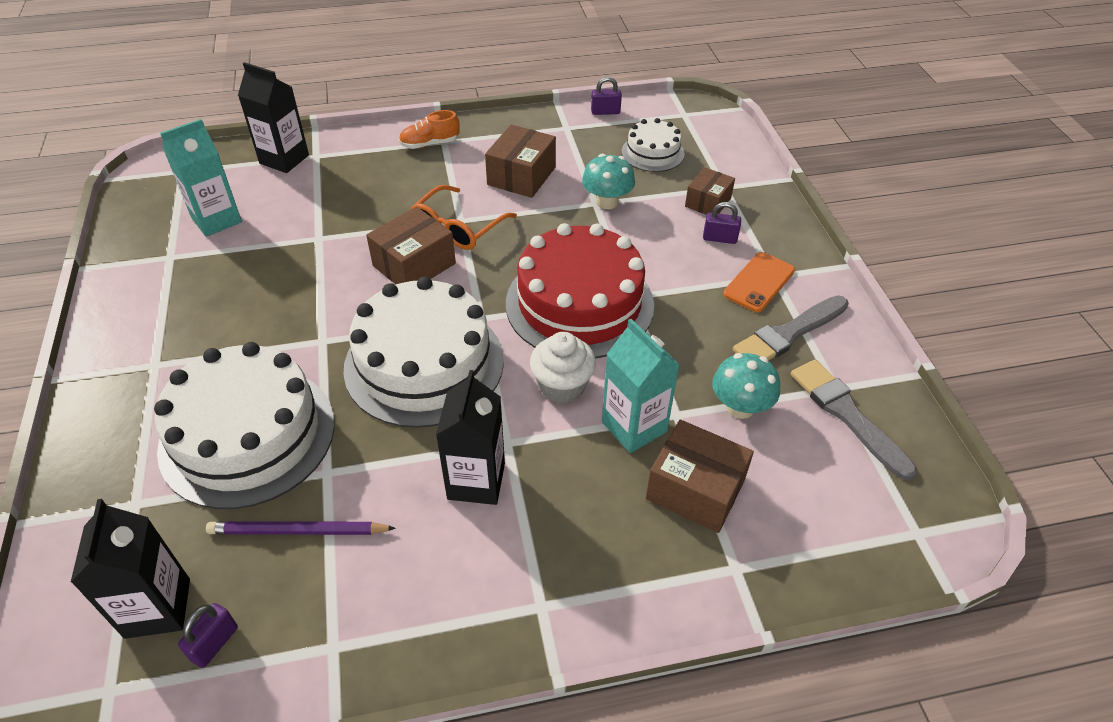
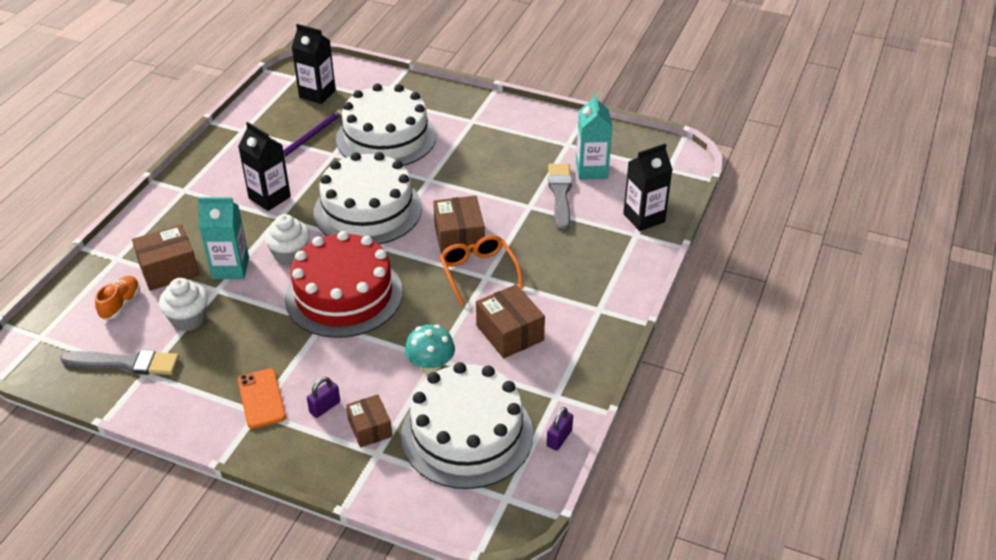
camera: 125 degrees right, 5 degrees down
(214, 643) = (283, 103): purple padlock -> none
(430, 144) = (601, 300): orange shoe -> orange shoe (121, 304)
(652, 153) = (467, 434): white cake -> white cake, size x1.96
(740, 407) = (188, 319): turquoise mushroom -> white cupcake
(788, 334) = (206, 381): grey brush -> grey brush (560, 194)

